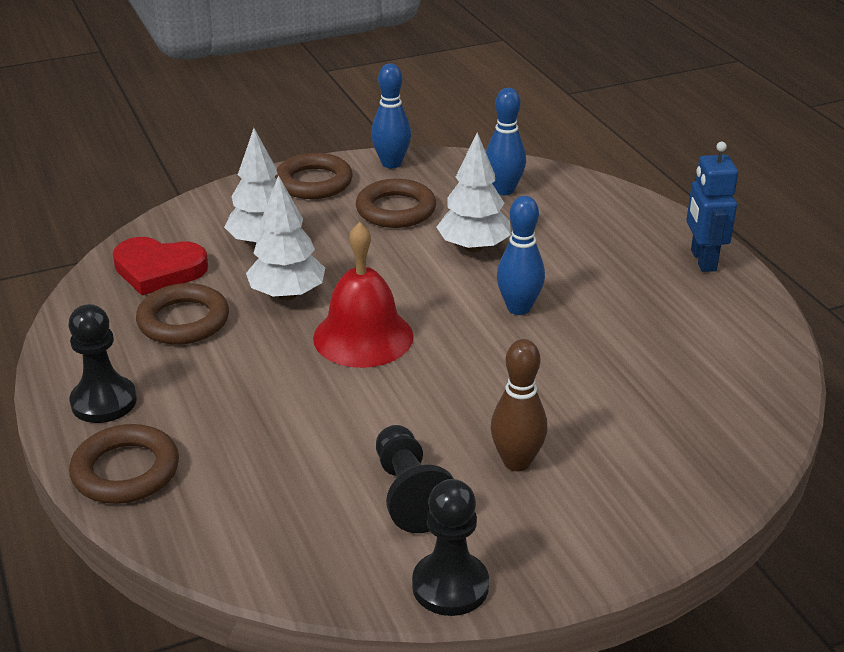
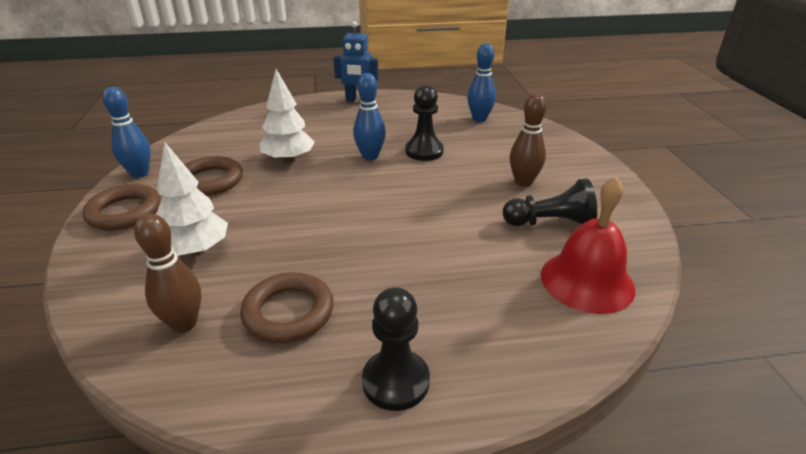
camera: 75 degrees left, 0 degrees up
(126, 471) = (507, 370): brown ring -> none
(158, 270) = (184, 323): red heart -> brown bowling pin
(287, 294) = (289, 246): white tree -> none
(363, 337) = (369, 217): red bell -> red bell (587, 281)
(450, 586) = (634, 221): black pawn -> black pawn (424, 151)
(504, 190) = (228, 139): blue bowling pin -> blue bowling pin (479, 119)

